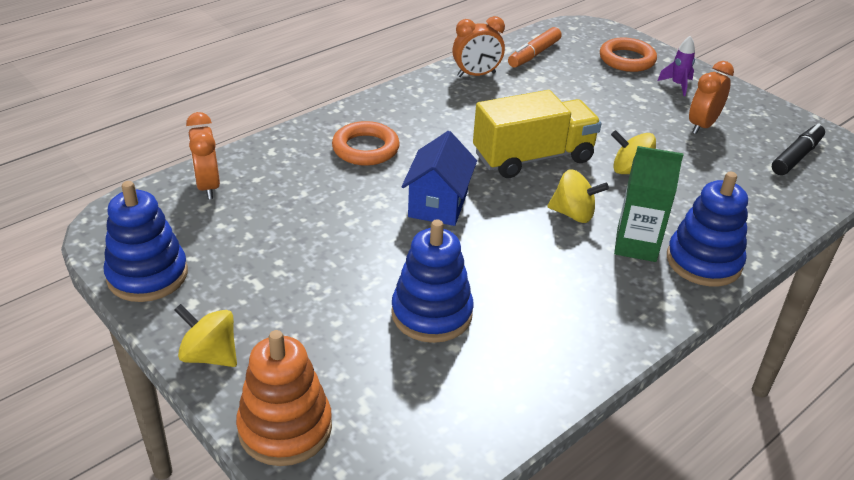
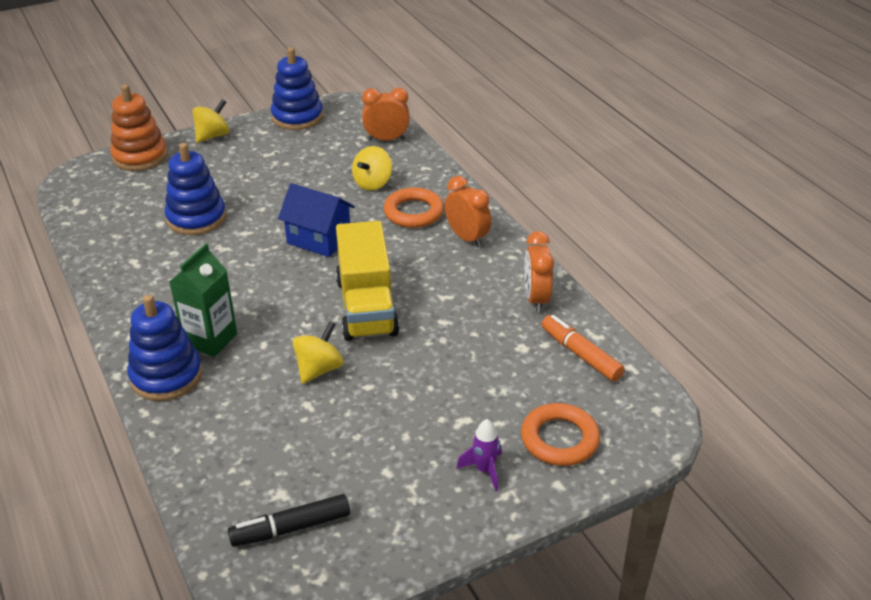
camera: 105 degrees right, 0 degrees up
(573, 214) = (271, 312): yellow spinning top -> yellow spinning top (372, 183)
(702, 126) = (384, 460): orange clock -> orange clock (467, 238)
(796, 157) = (291, 528): black marker -> black marker turned 105 degrees clockwise

